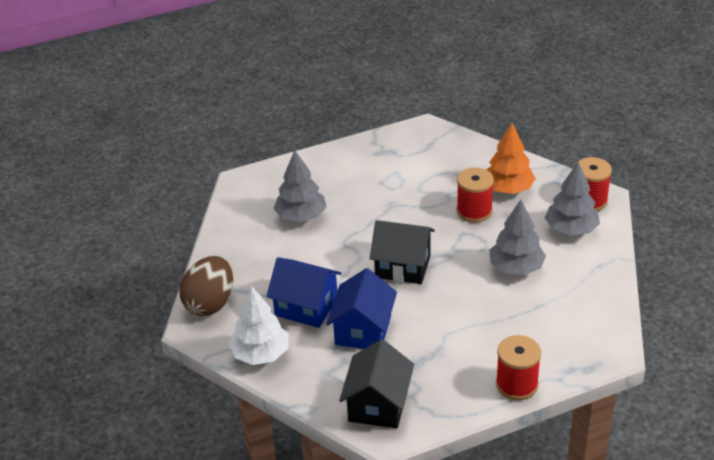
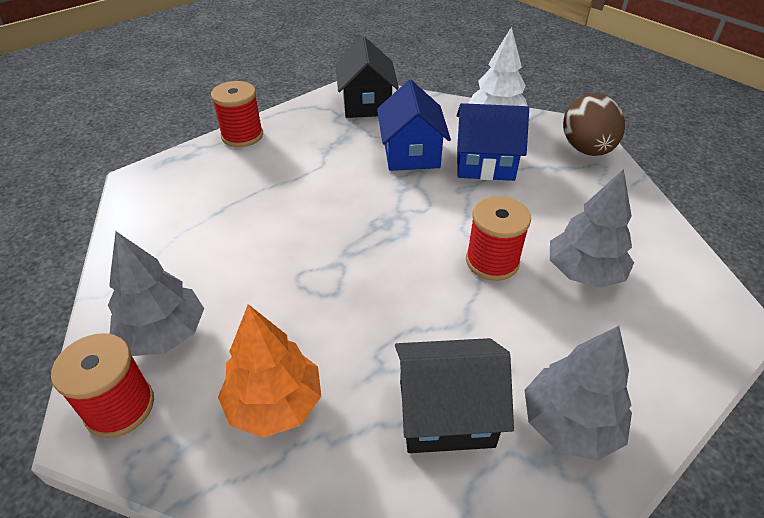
camera: 160 degrees right, 5 degrees up
(402, 266) = (401, 227): black house -> black house (446, 413)
(474, 211) = (327, 337): red spool -> red spool (492, 261)
(516, 267) = (250, 253): grey tree -> grey tree (570, 424)

